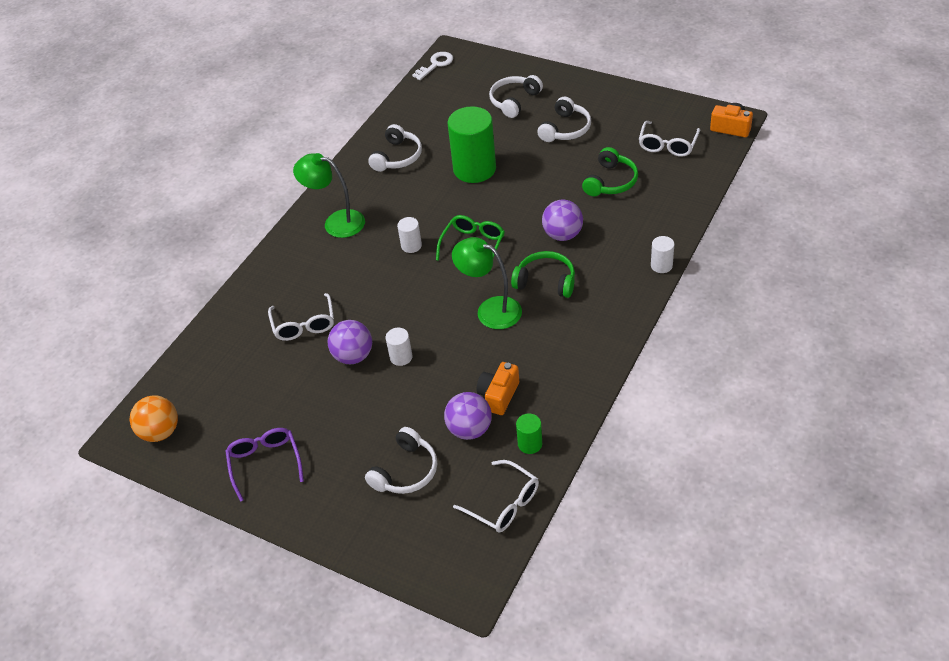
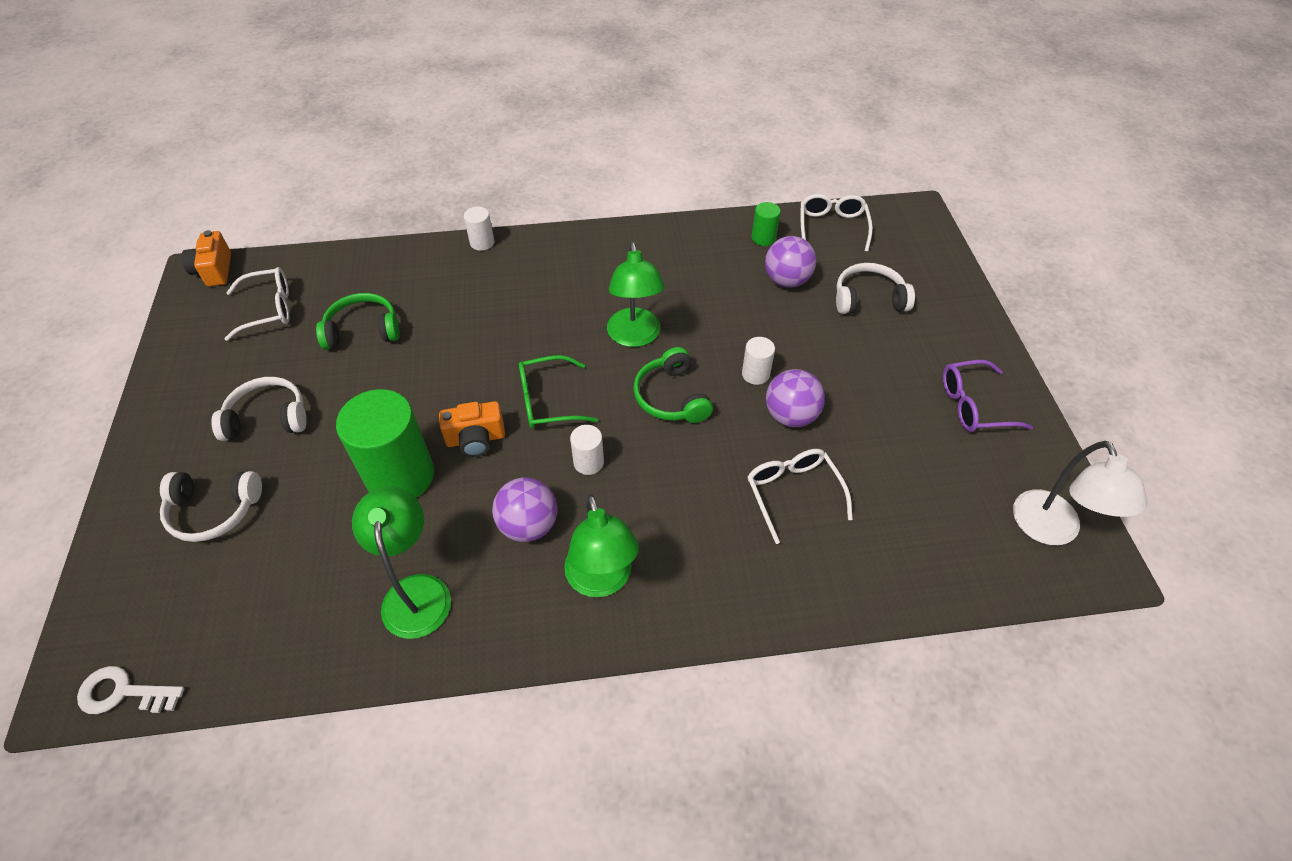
camera: 130 degrees left, 5 degrees up
(160, 432) = (1051, 530): orange ball -> white lamp
(265, 463) = (973, 405): purple glasses -> purple glasses turned 45 degrees clockwise
(304, 325) = (793, 493): white glasses -> white glasses turned 60 degrees counterclockwise
(397, 157) = (416, 591): white headphones -> green lamp
(498, 395) = (733, 280): orange camera -> orange camera (476, 439)
(546, 281) = (562, 313): green headphones -> green headphones (671, 397)
(562, 235) = (480, 331): purple ball -> purple ball (528, 525)

